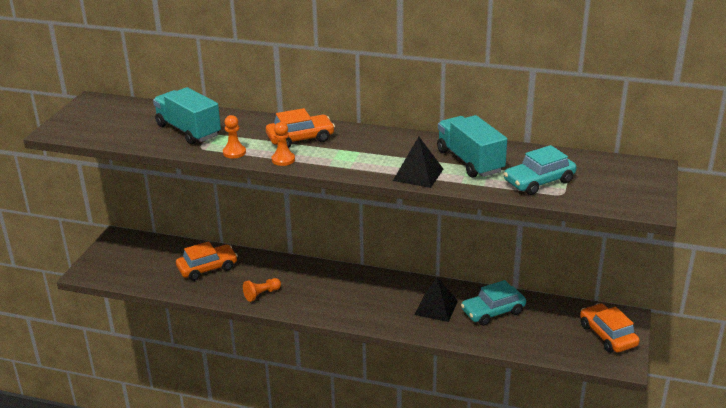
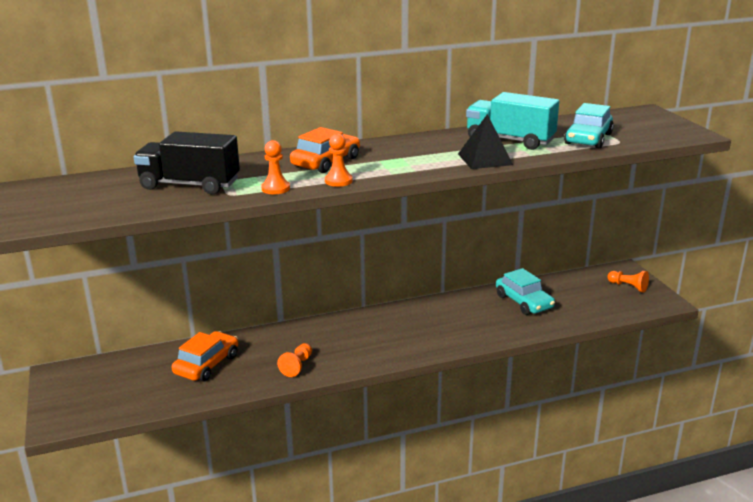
camera: 35 degrees left, 5 degrees down
(188, 131) = (190, 185): turquoise truck -> black truck
(436, 307) = (474, 316): black pyramid -> none
(493, 312) = (524, 302): turquoise car -> turquoise car turned 60 degrees counterclockwise
(607, 335) = (628, 287): orange car -> orange pawn

